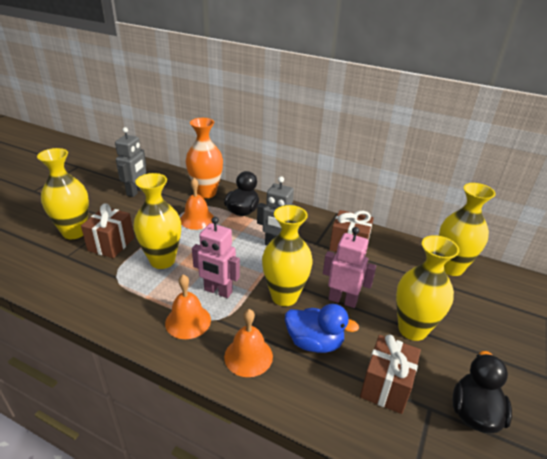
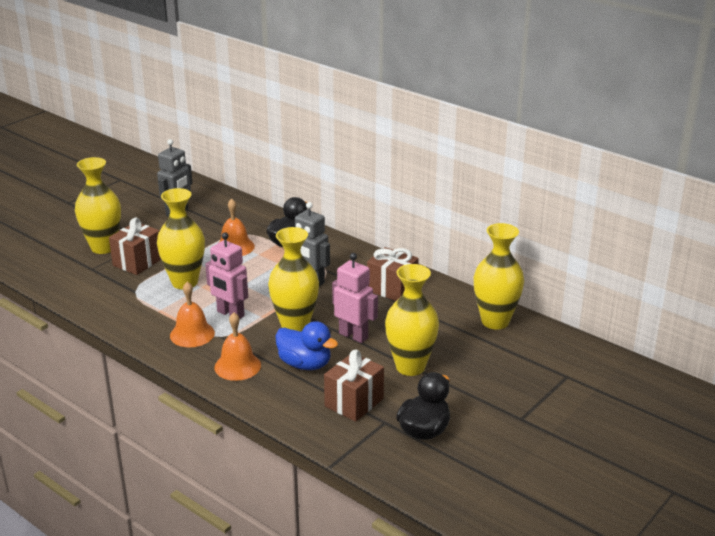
camera: 15 degrees right, 5 degrees down
(206, 193) = (256, 220): orange vase -> none

